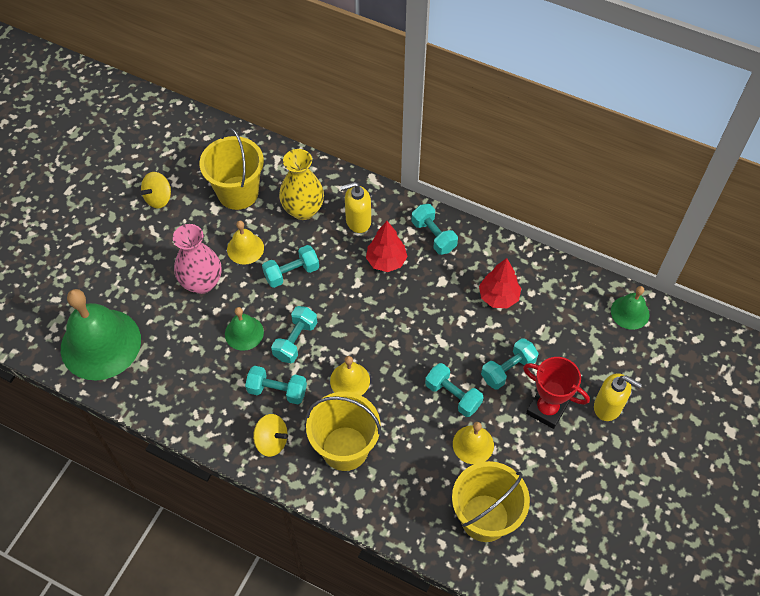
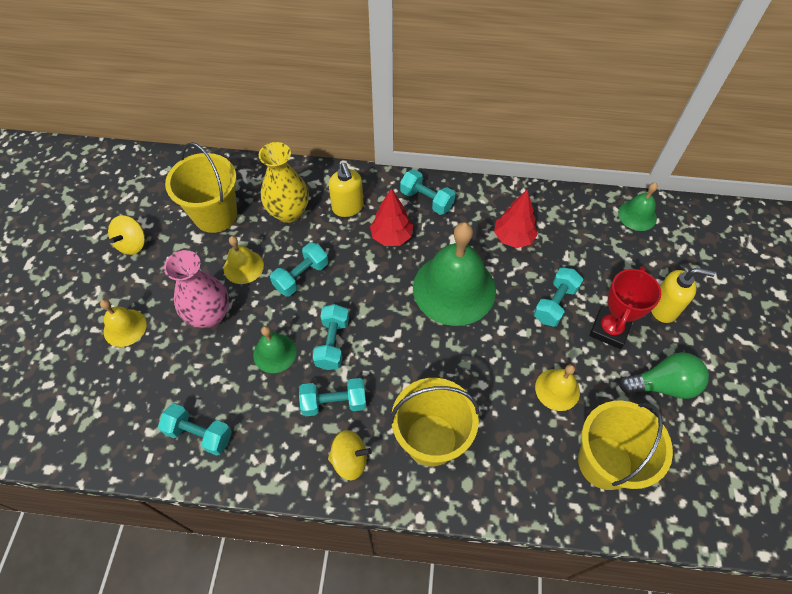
camera: 20 degrees left, 0 degrees up
(100, 344) = (117, 417): green bell -> green bell (454, 288)
(350, 380) = (405, 366): yellow bell -> yellow bell (125, 327)
(358, 221) = (348, 207): yellow soap dispenser -> yellow soap dispenser turned 75 degrees counterclockwise
(453, 395) = (515, 346): turquoise dumbbell -> turquoise dumbbell (199, 434)
(546, 409) = (609, 329): red trophy -> red trophy turned 75 degrees counterclockwise
(570, 473) = (663, 385): none -> green light bulb

